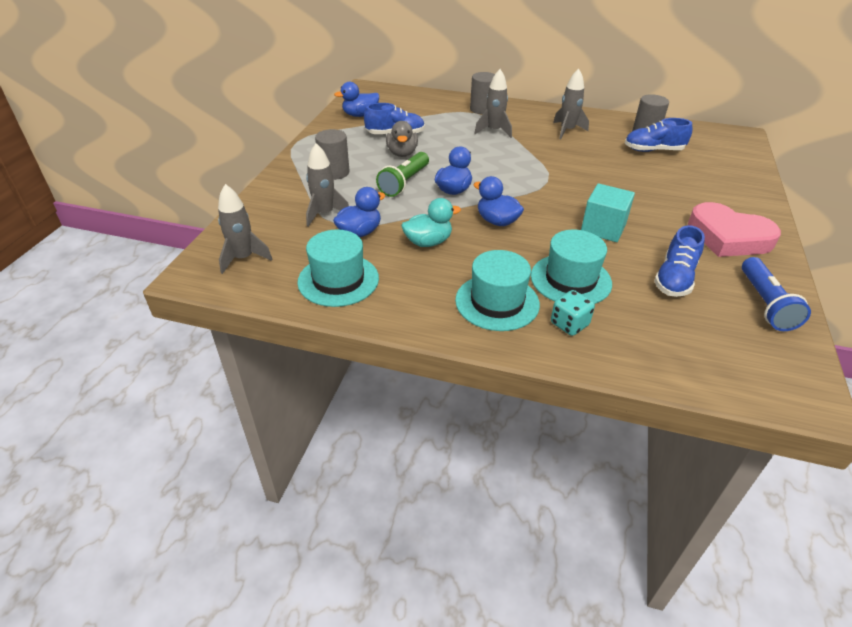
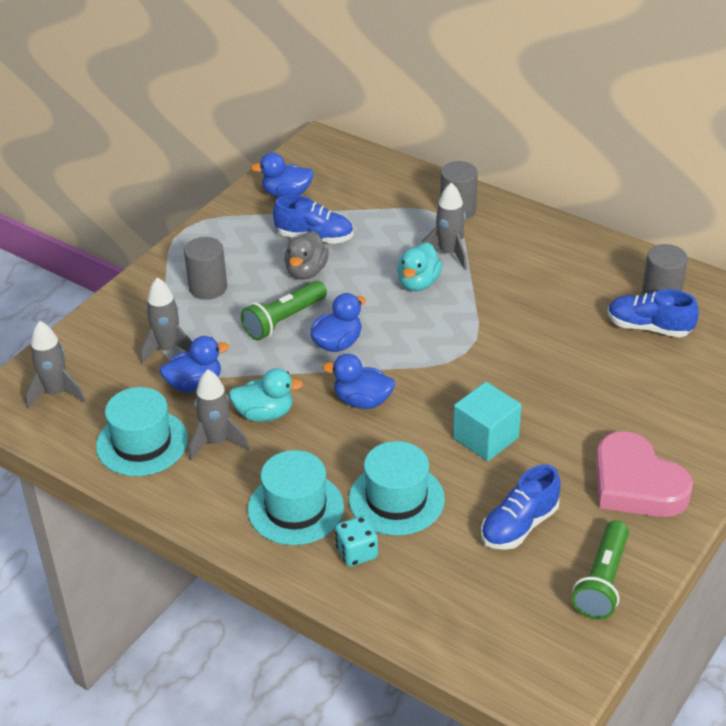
camera: 20 degrees right, 0 degrees up
(485, 149) = (418, 283): none -> turquoise duck
(497, 221) = (362, 401): blue duck -> blue duck turned 45 degrees counterclockwise
(567, 131) = (551, 270): grey rocket -> grey rocket (217, 442)
(765, 304) = (602, 581): blue flashlight -> green flashlight

